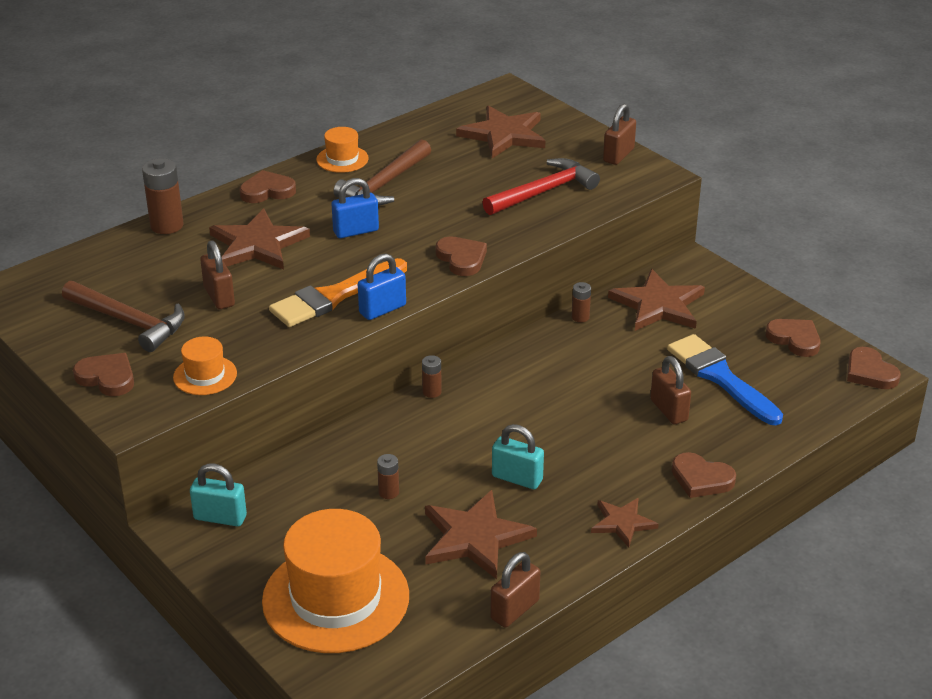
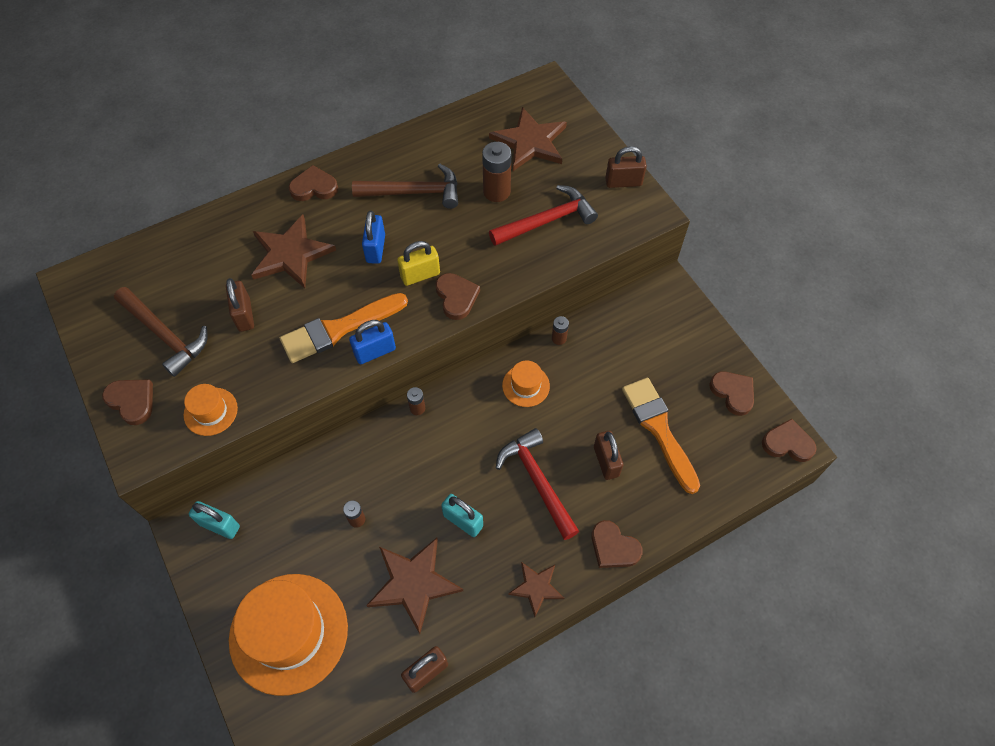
camera: 10 degrees right, 25 degrees up
(167, 225) = (222, 219): brown battery -> brown battery (496, 191)
(342, 159) = (385, 155): orange hat -> orange hat (526, 385)
(356, 231) = (376, 249): blue padlock -> blue padlock turned 75 degrees counterclockwise
(385, 184) = (414, 192): brown hammer -> brown hammer turned 135 degrees counterclockwise
(414, 246) = (420, 275): none -> yellow padlock
(594, 436) = (537, 481): none -> red hammer
(618, 155) = (623, 182): brown padlock -> brown padlock turned 45 degrees clockwise
(658, 305) = (627, 333): brown star -> none
(720, 377) = (659, 429): blue brush -> orange brush
(870, 372) = (787, 443): brown heart -> brown heart turned 120 degrees clockwise

